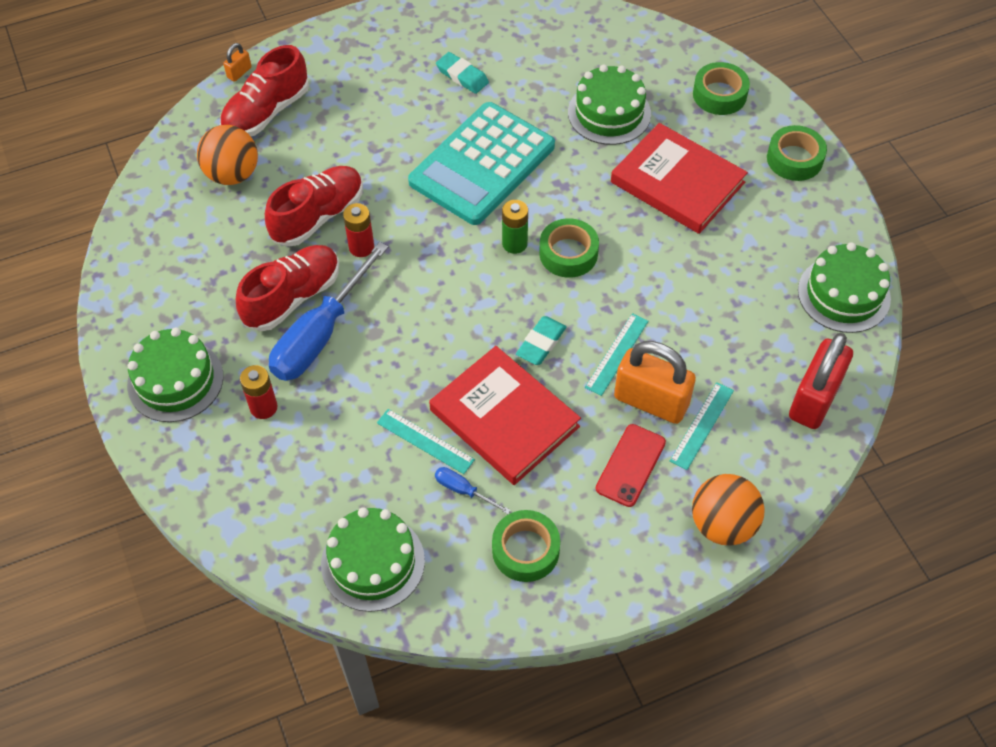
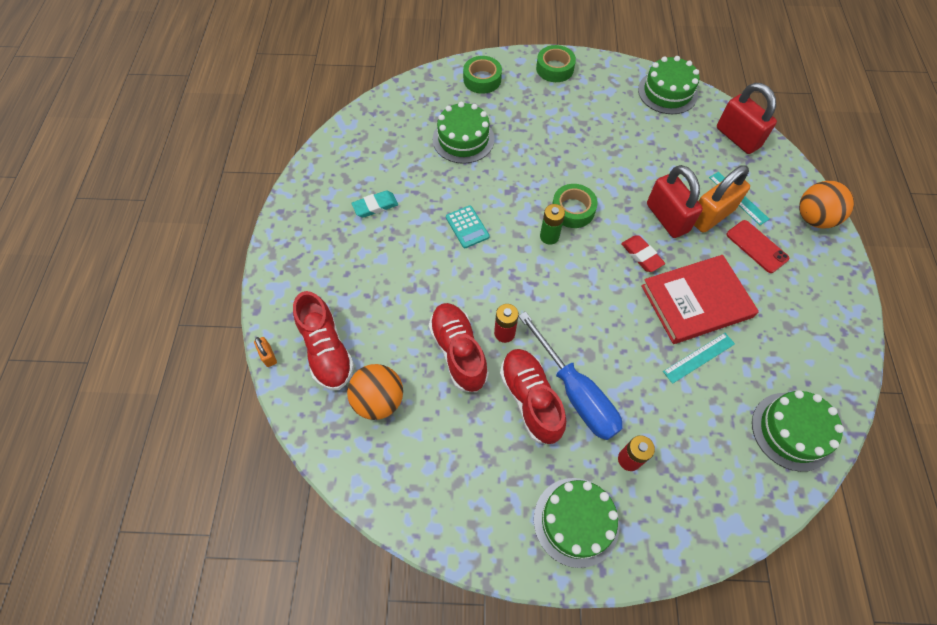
camera: 65 degrees left, 5 degrees up
(463, 490) = (748, 349): blue screwdriver -> none
(482, 164) = (467, 227): turquoise calculator -> turquoise calculator, size x0.41
(525, 550) = (806, 331): green tape -> none
(541, 343) = (641, 255): turquoise eraser -> red eraser
(616, 354) = (667, 218): turquoise ruler -> red padlock
(677, 182) = (542, 129): red book -> none

